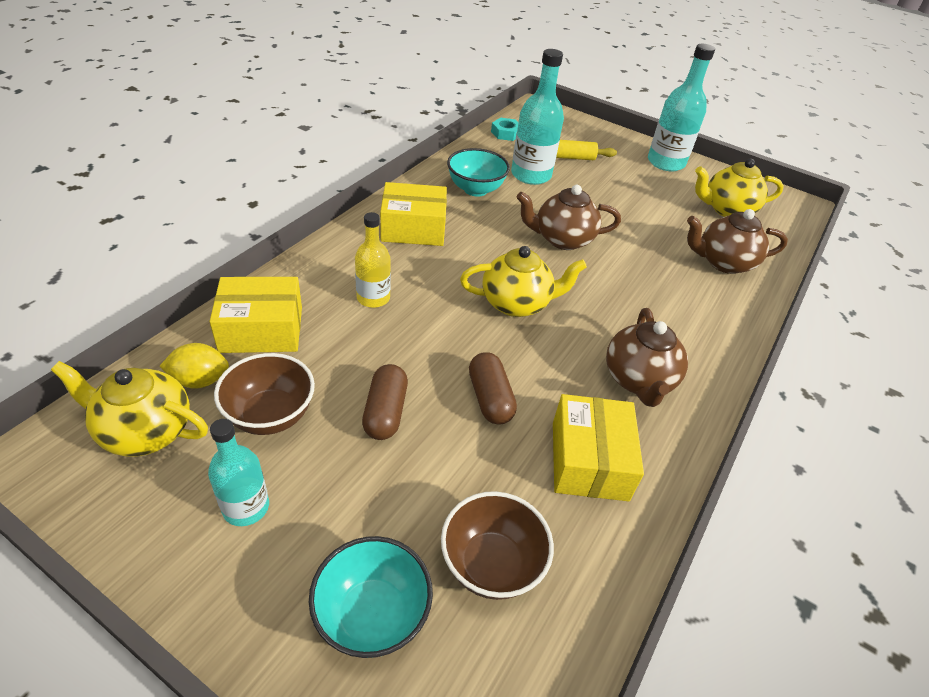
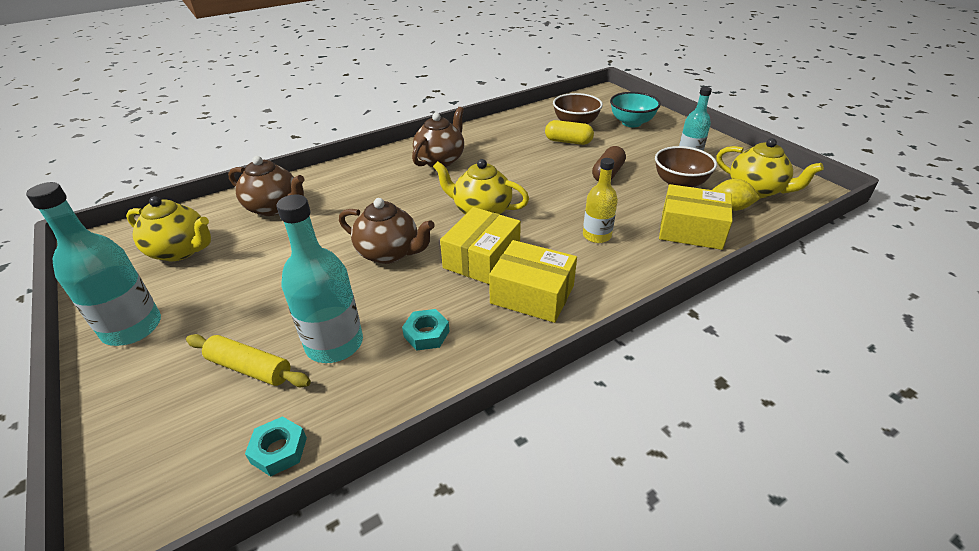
camera: 150 degrees left, 5 degrees down
(475, 189) = (426, 334): turquoise bowl -> turquoise nut
(479, 489) = (568, 141): none -> yellow capsule
(490, 398) = (540, 168): brown capsule -> none
(589, 460) = (504, 140): yellow box -> yellow box (482, 258)

